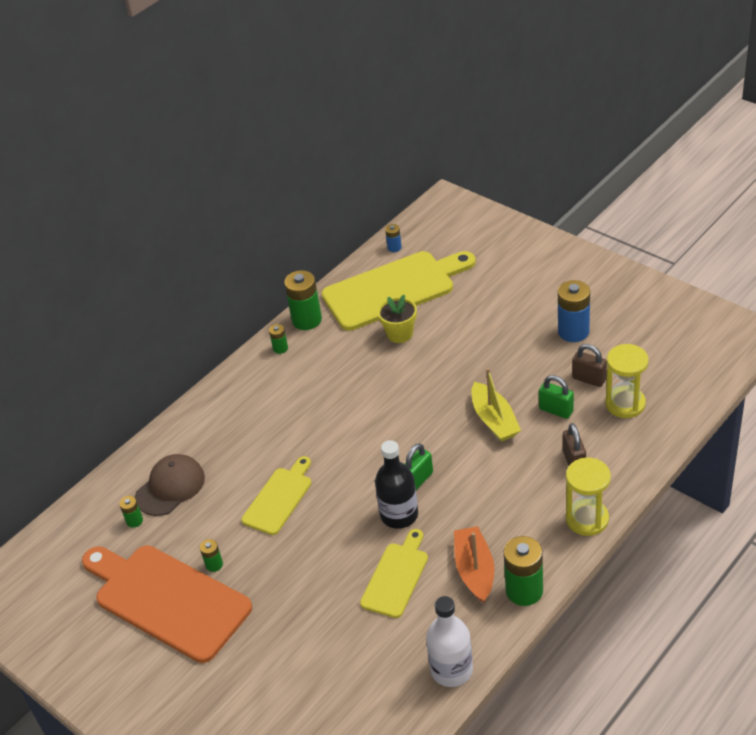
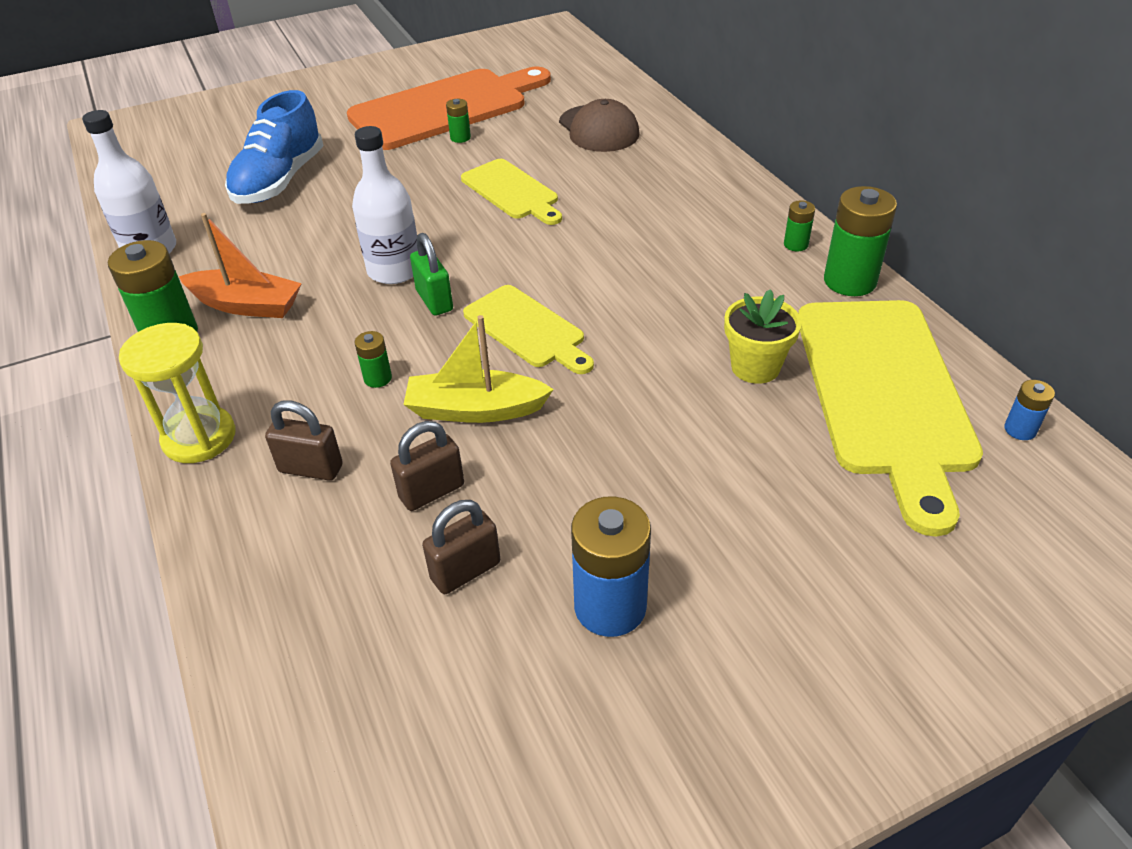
camera: 110 degrees right, 0 degrees up
(134, 521) = (569, 104): green battery -> green battery (377, 378)
(325, 648) = (280, 180): none -> blue shoe
(396, 577) = (309, 245): yellow cutting board -> yellow cutting board (527, 329)
(399, 515) = (394, 270): black bottle -> white bottle
(556, 410) = (431, 491): green padlock -> brown padlock
(625, 404) = (363, 597): yellow hourglass -> none

